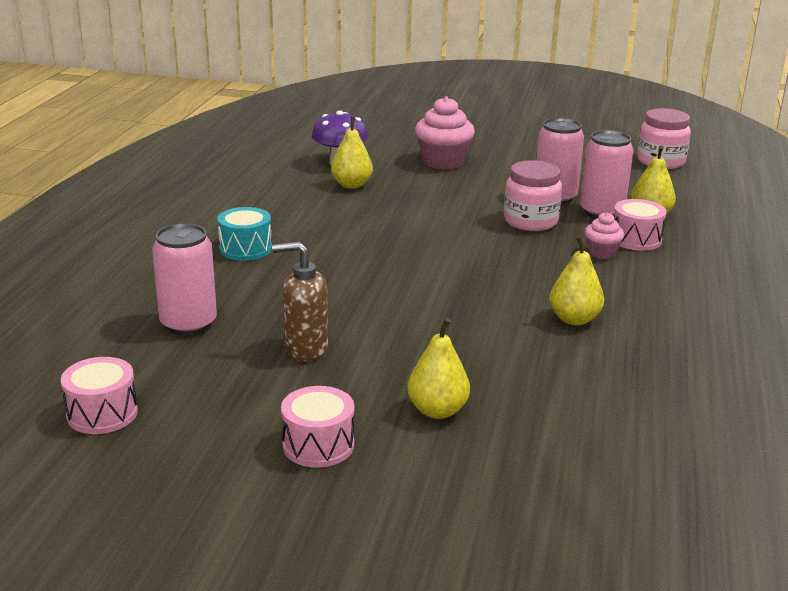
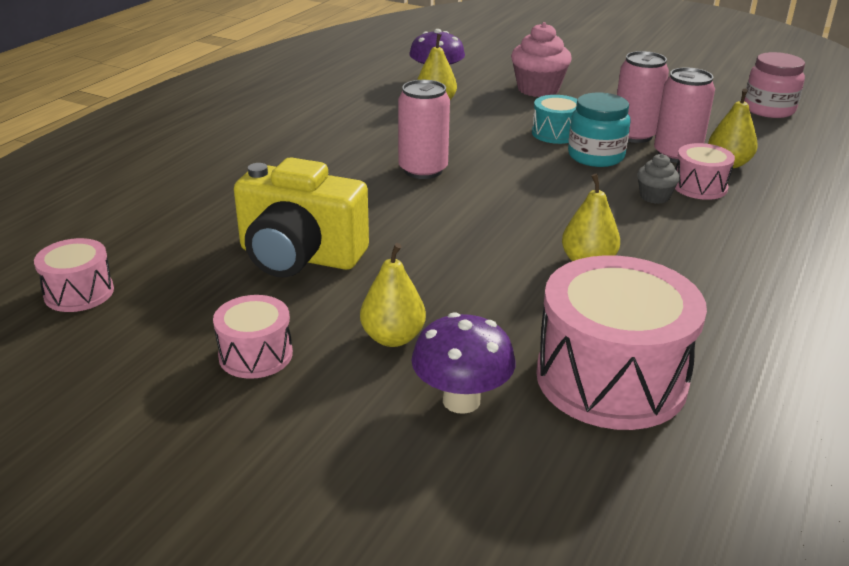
camera: 15 degrees right, 5 degrees up
(188, 324) = (207, 218): pink can -> pink can (423, 170)
(245, 249) = (301, 153): turquoise drum -> turquoise drum (555, 133)
(305, 349) = (299, 257): brown soap dispenser -> yellow camera
(529, 455) = (461, 400): none -> purple mushroom
(530, 221) = (596, 156): pink jar -> turquoise jar
(601, 253) = (654, 197): pink cupcake -> grey cupcake
(645, 416) = (611, 378): none -> pink drum

